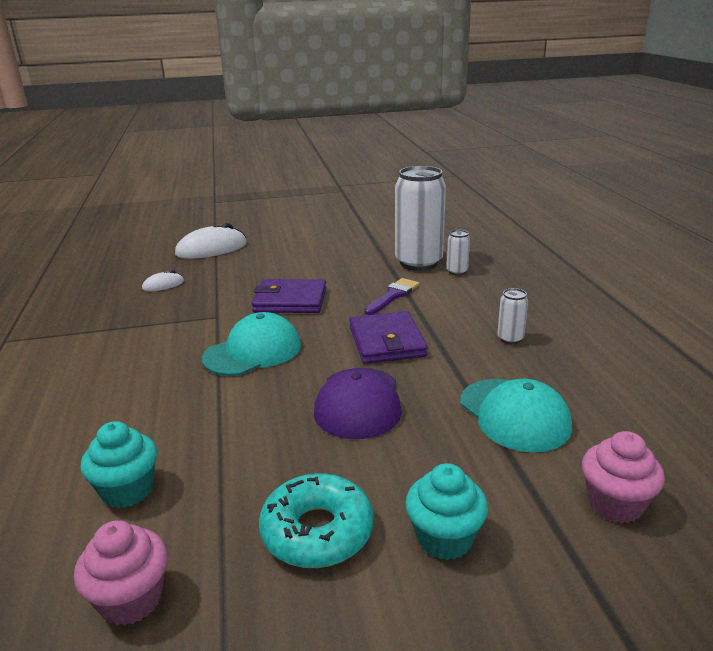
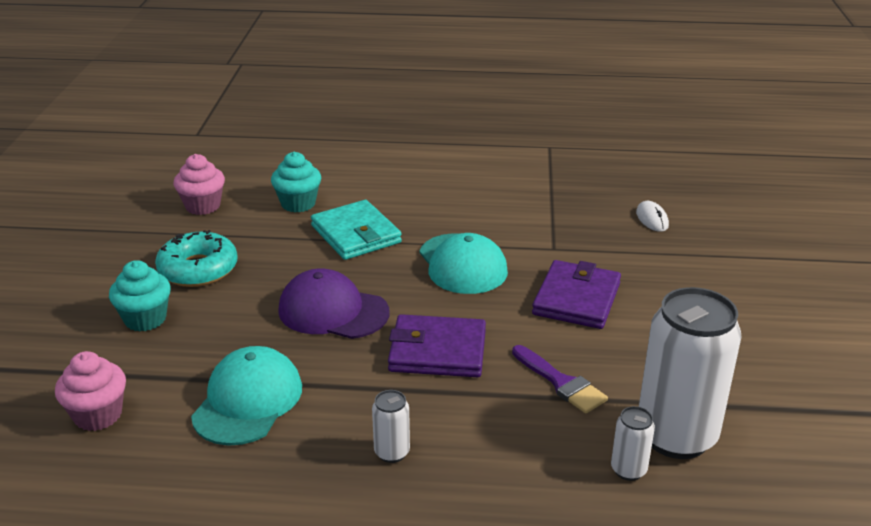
camera: 105 degrees right, 5 degrees up
(205, 423) = (356, 234): none -> turquoise wallet
(211, 249) = (769, 254): white mouse -> none
(514, 414) = (248, 401): turquoise cap -> turquoise cap turned 120 degrees clockwise

